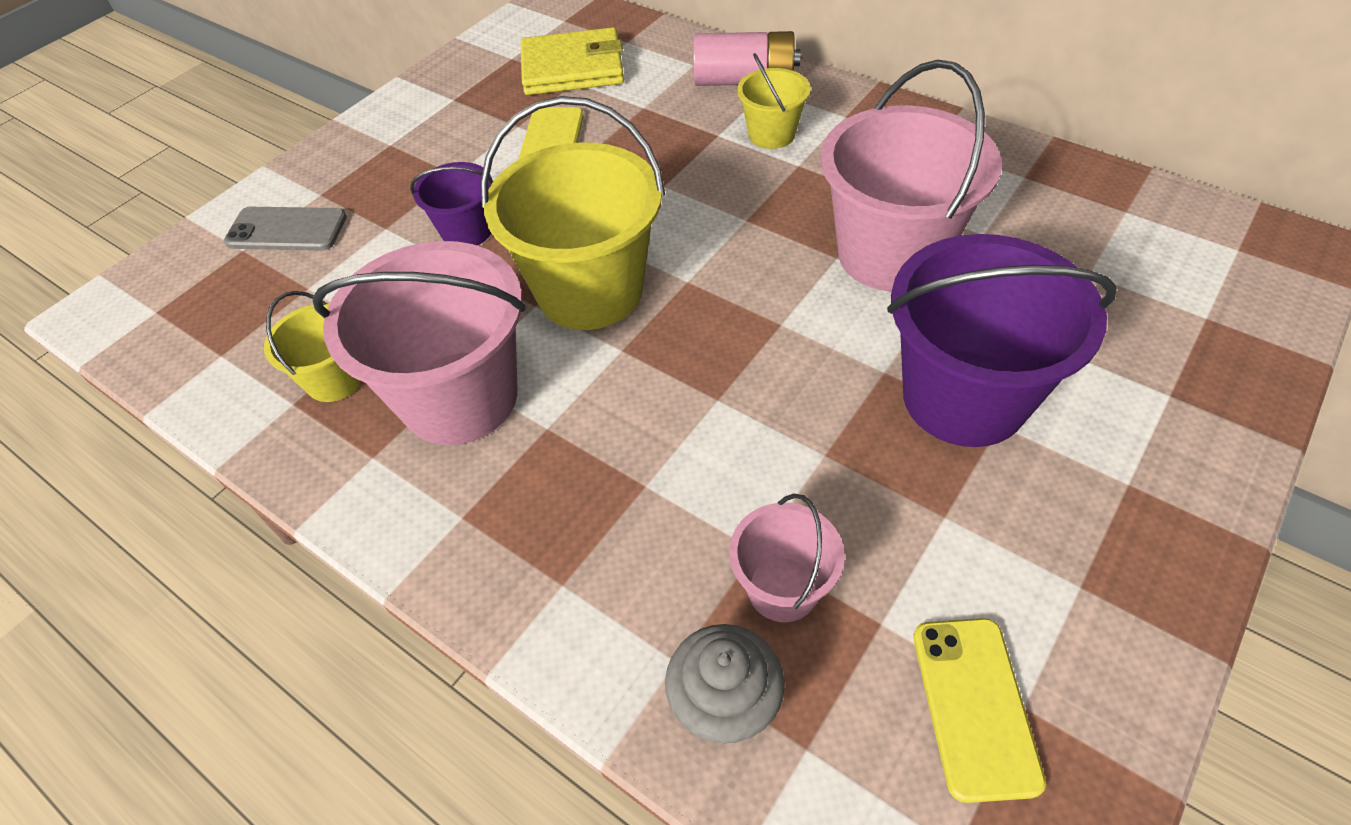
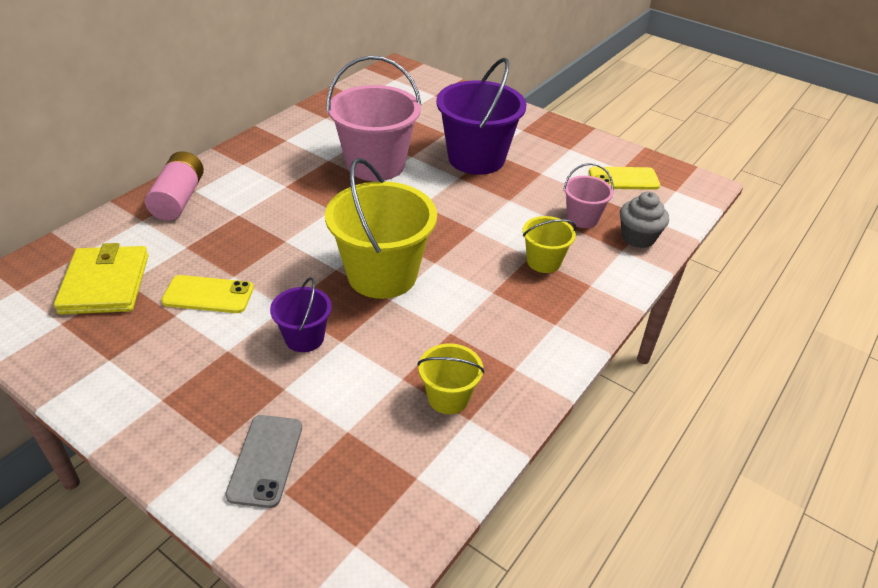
camera: 95 degrees left, 10 degrees down
(460, 398) = (468, 331): pink bucket -> none
(771, 134) = (249, 193): yellow bucket -> yellow bucket (543, 261)

